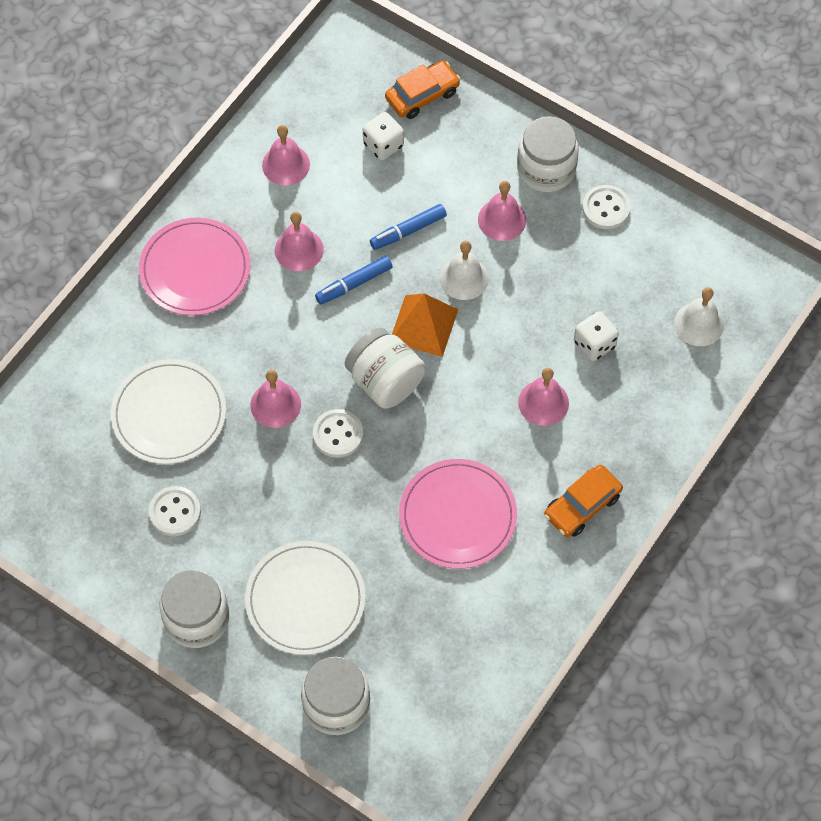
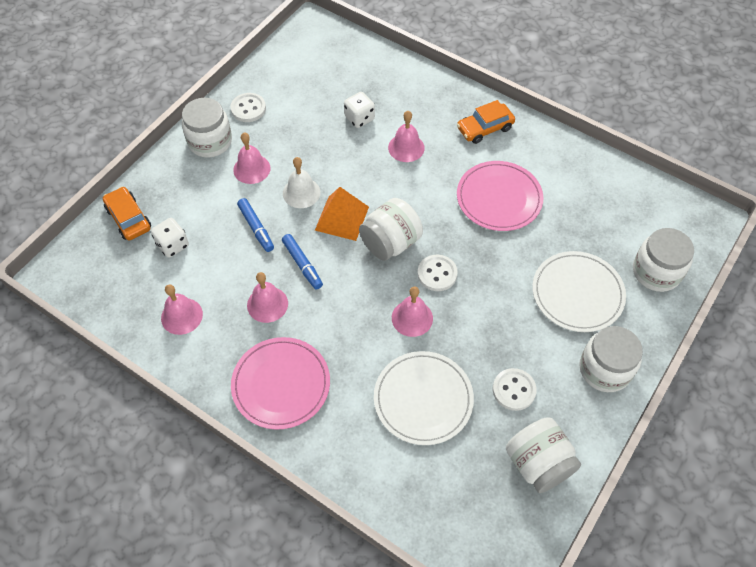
camera: 90 degrees left, 5 degrees down
(84, 530) = (538, 463): none -> white jar
(582, 506) = (485, 128): orange car -> orange car turned 105 degrees clockwise
(699, 324) = (345, 64): white bell -> none

